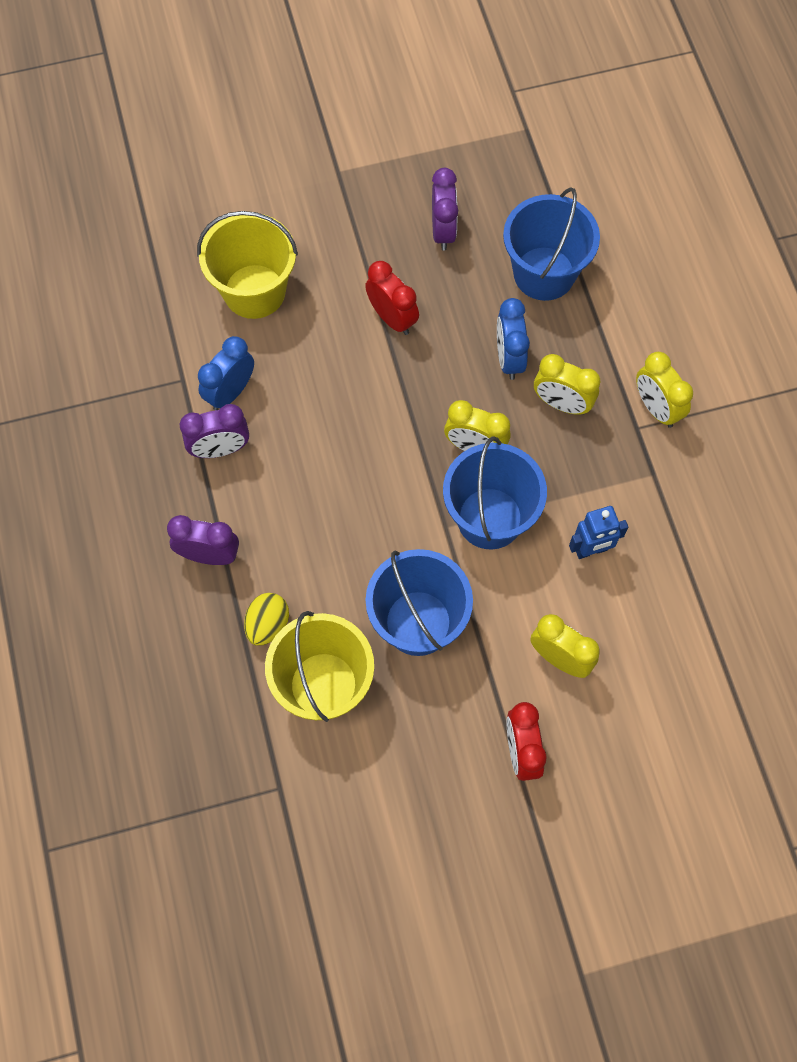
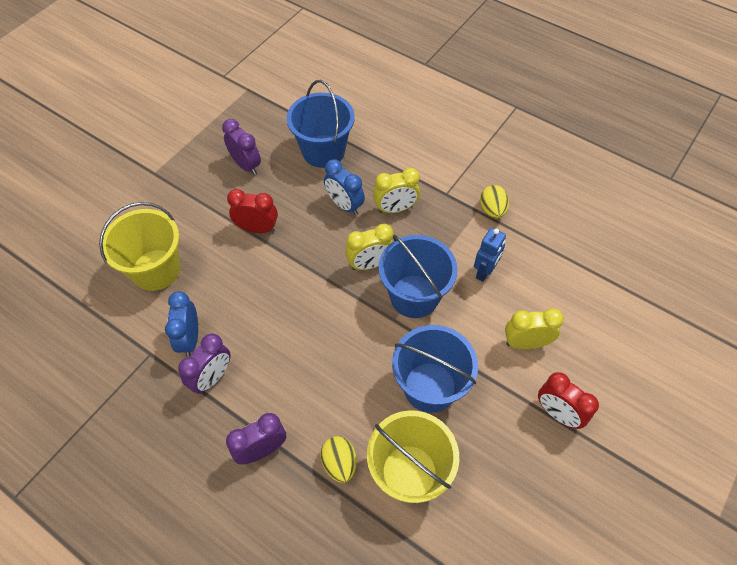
camera: 40 degrees left, 10 degrees down
(656, 408) = (446, 177): yellow clock -> none
(671, 487) = (492, 210): none -> yellow egg

